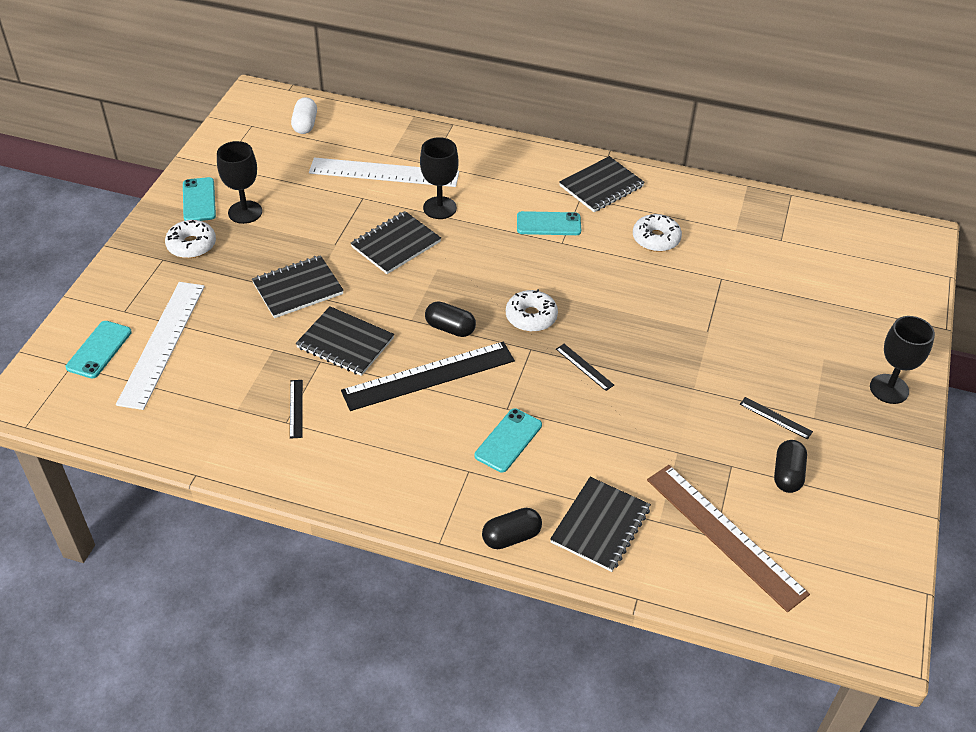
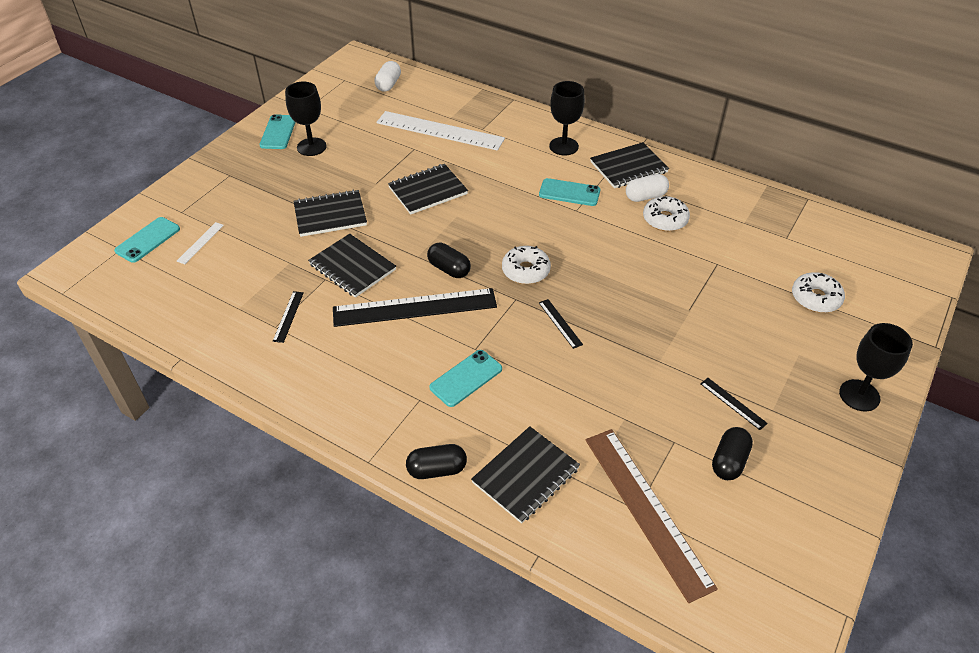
camera: 15 degrees right, 0 degrees up
(162, 343) = (200, 243): white ruler -> white ruler, size x0.42
(191, 245) = (257, 167): white donut -> white donut (815, 298)
(439, 208) = (477, 166): black goblet -> black goblet (563, 146)
(629, 216) = (645, 196): none -> white capsule

